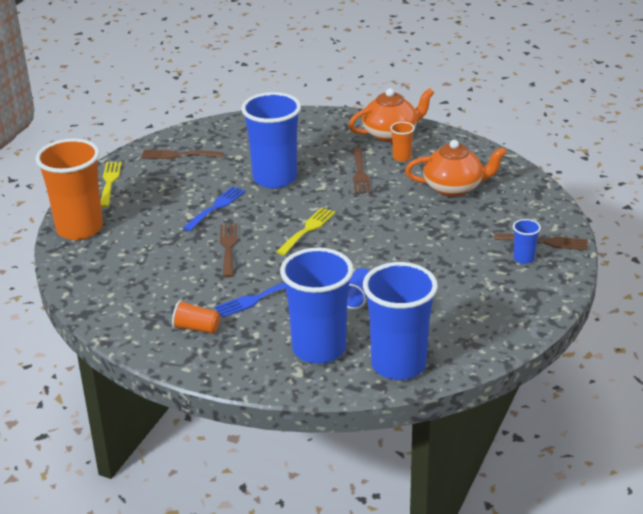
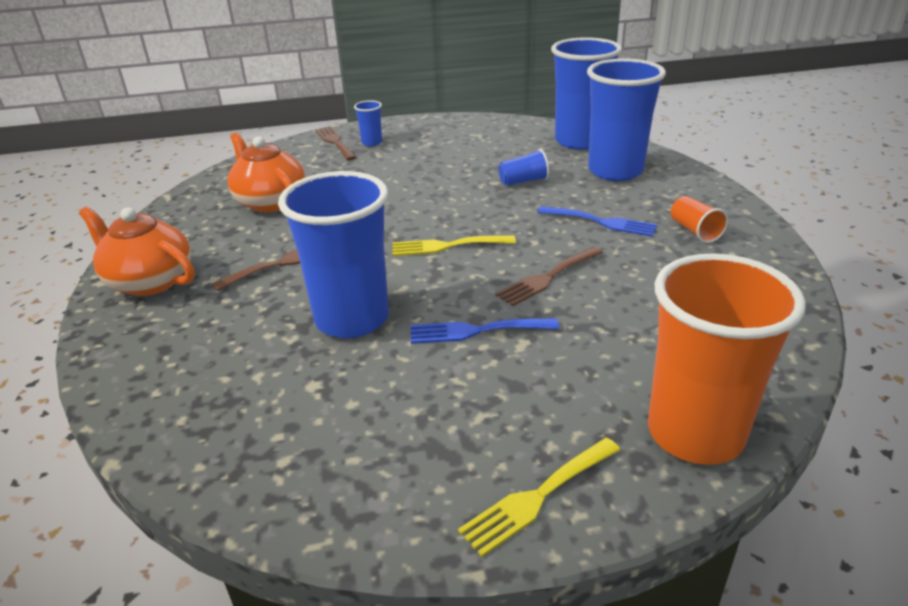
camera: 125 degrees left, 0 degrees up
(178, 155) = (363, 461): brown fork -> none
(402, 157) = (217, 251): orange cup -> none

